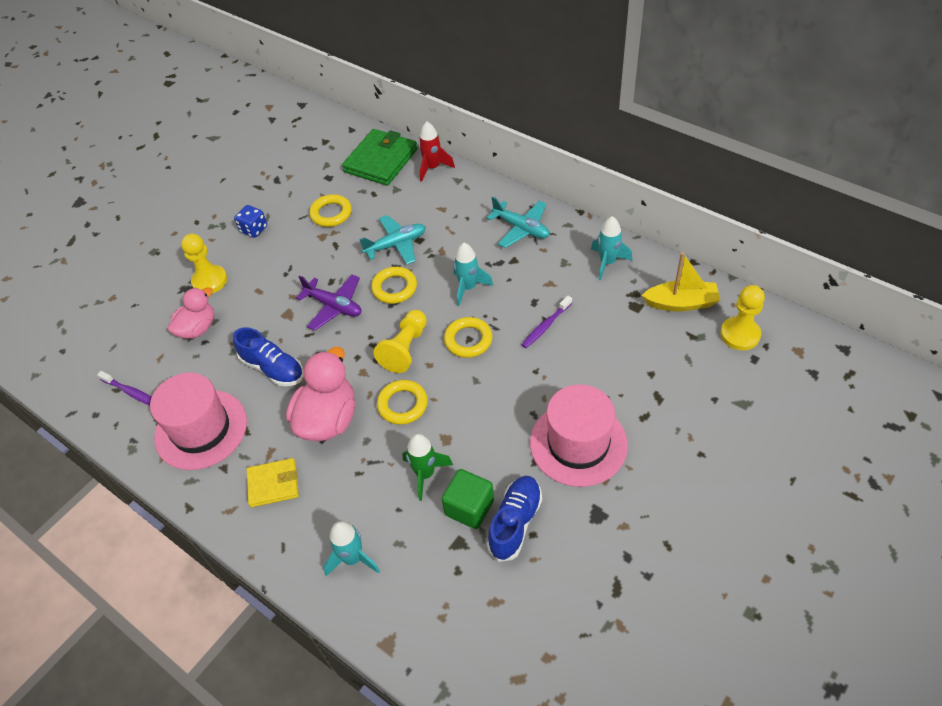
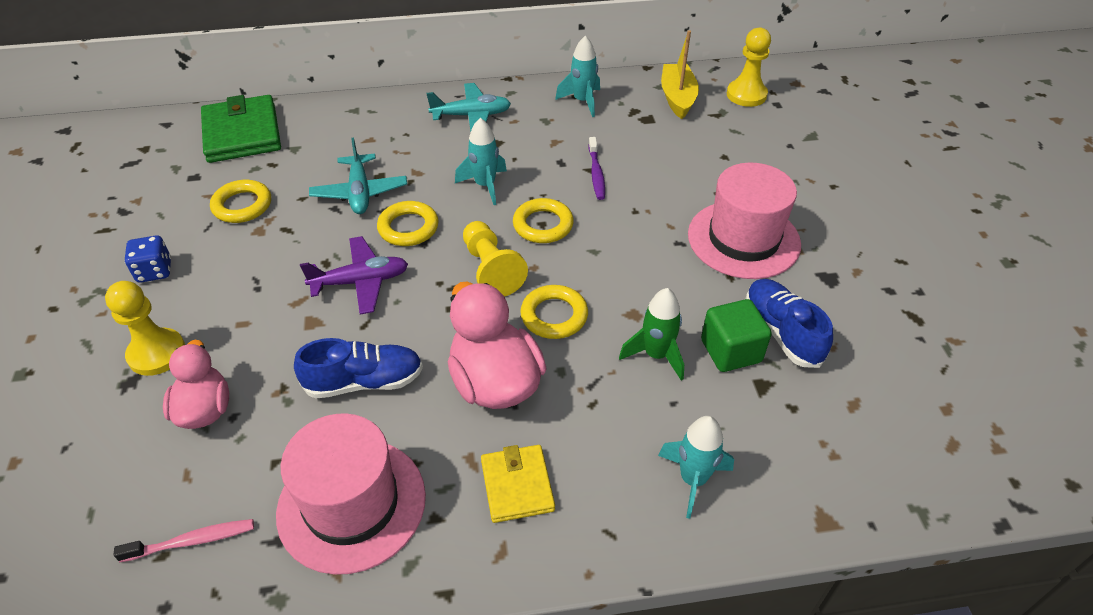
camera: 50 degrees left, 5 degrees down
(131, 392) = (192, 541): purple toothbrush -> pink toothbrush
(273, 484) = (517, 485): yellow wallet -> yellow wallet turned 45 degrees counterclockwise
(396, 245) = (360, 192): turquoise plane -> turquoise plane turned 150 degrees clockwise
(432, 168) = (313, 113): red rocket -> none
(681, 303) = (677, 98): yellow boat -> yellow boat turned 45 degrees counterclockwise

